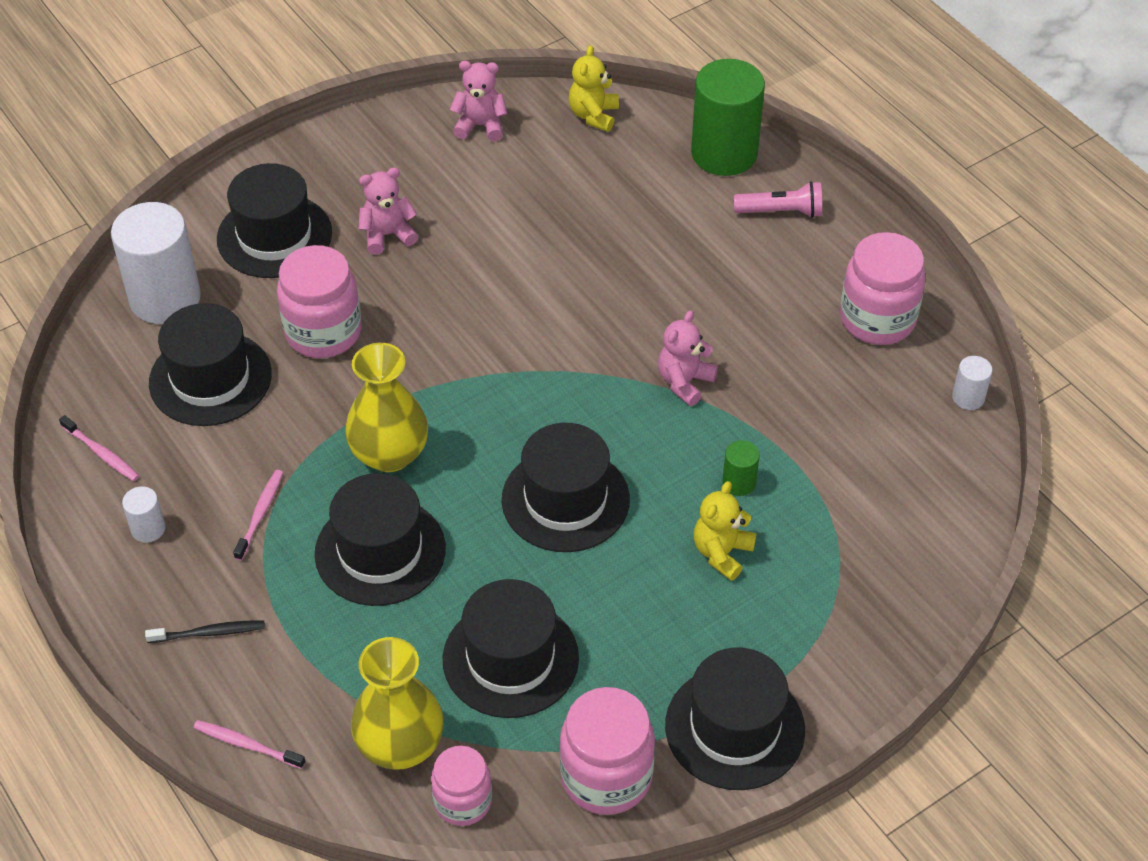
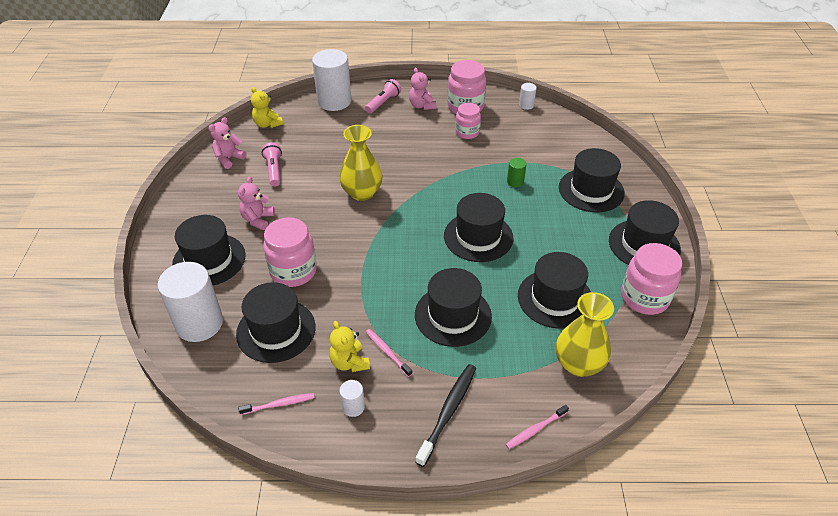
camera: 55 degrees left, 5 degrees down
(209, 633) = (448, 412): black toothbrush -> black toothbrush, size x1.65
(389, 454) = (395, 283): yellow vase -> yellow vase (362, 192)
(462, 801) = (627, 356): pink jar -> pink jar (467, 132)
(500, 187) = (274, 170): none -> pink flashlight
(684, 382) = (446, 170): pink teddy bear -> pink teddy bear (422, 106)
(722, 553) = (548, 204): yellow teddy bear -> yellow teddy bear (349, 362)
(724, 153) = (334, 101): green cylinder -> white cylinder
(812, 595) = (591, 190): none -> black hat

